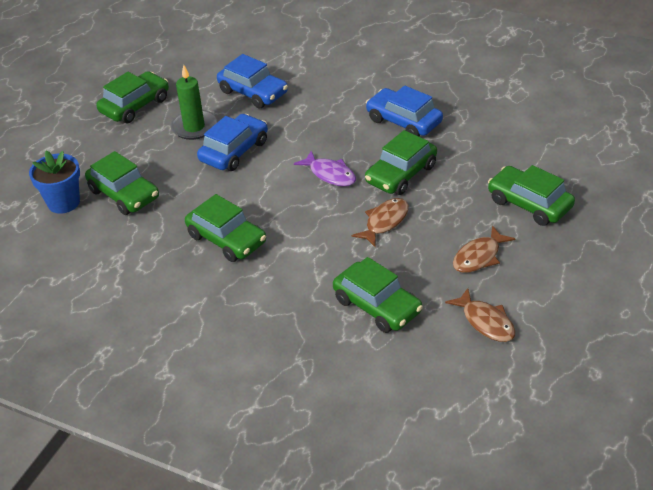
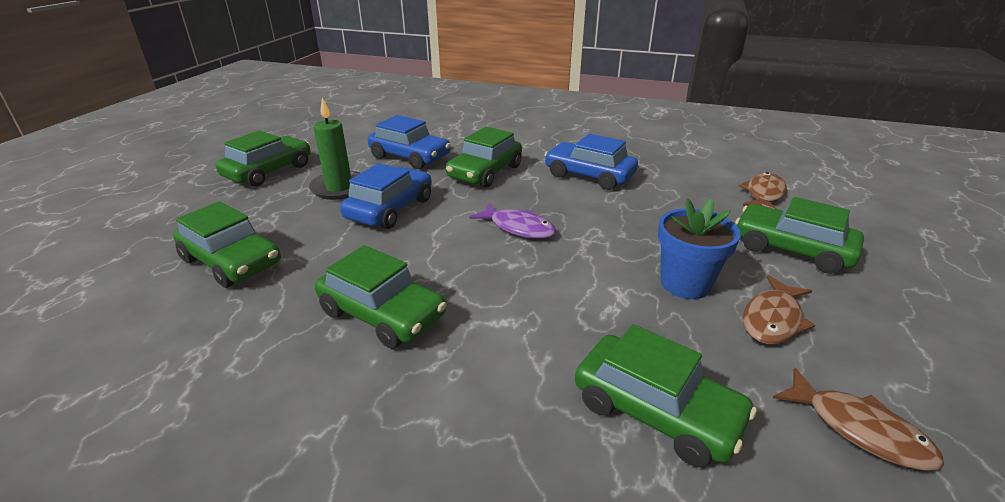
camera: 10 degrees left, 10 degrees down
(63, 202) = (135, 276): blue flower pot -> blue flower pot (685, 284)
(384, 222) = (612, 279): brown fish -> brown fish (763, 194)
(401, 174) = (609, 224): green car -> green car (485, 172)

